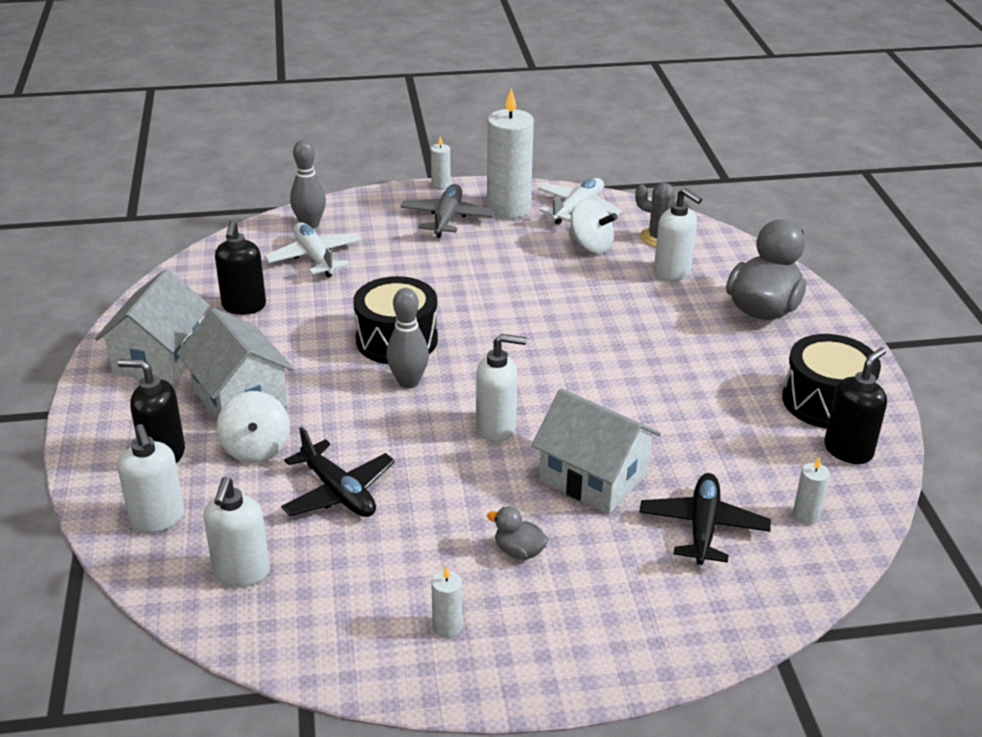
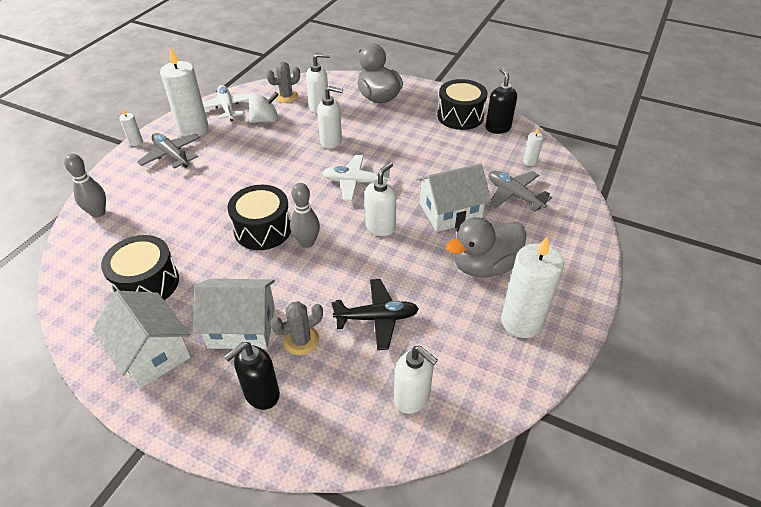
camera: 55 degrees left, 10 degrees up
(158, 519) = (325, 424): white soap dispenser -> white soap dispenser (331, 141)
(244, 306) = (147, 283): black soap dispenser -> black drum
(256, 448) = (301, 340): white spinning top -> grey cactus
(315, 258) = (137, 227): white plane -> white plane (355, 182)
(447, 626) = (521, 321): white candle -> white candle, size x2.27
(519, 551) = (484, 266): grey duck -> grey duck, size x2.22
(703, 527) = (514, 195): black plane -> grey plane

